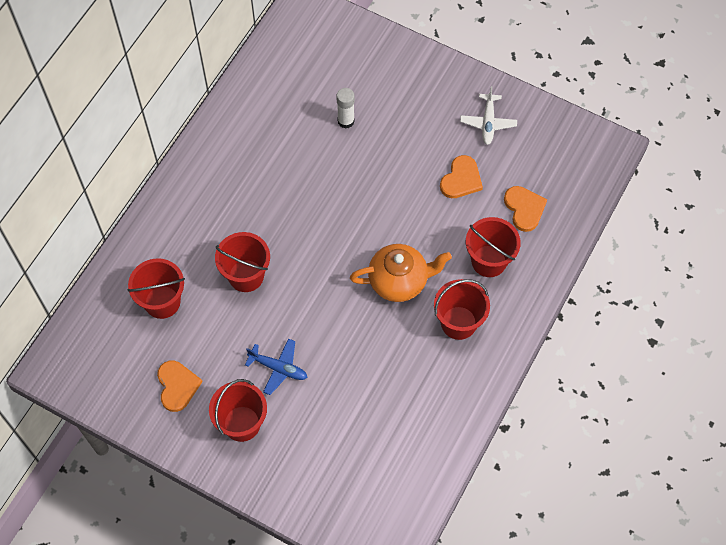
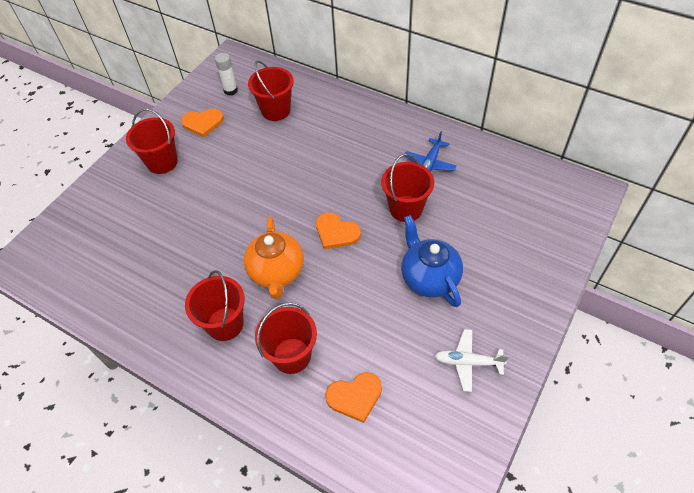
camera: 95 degrees right, 10 degrees down
(246, 276) = (294, 160): red bucket -> red bucket (406, 209)
(278, 368) = (205, 184): blue plane -> blue plane (430, 163)
(346, 121) = (457, 228): white glue stick -> white glue stick (230, 90)
(404, 148) = (429, 278): none -> blue teapot
(461, 179) = (392, 331): orange heart -> orange heart (336, 232)

